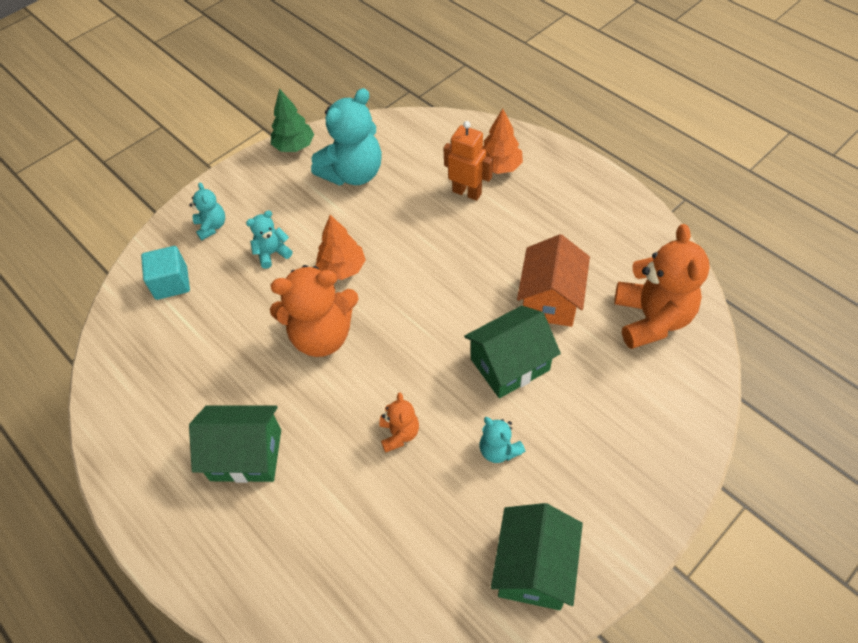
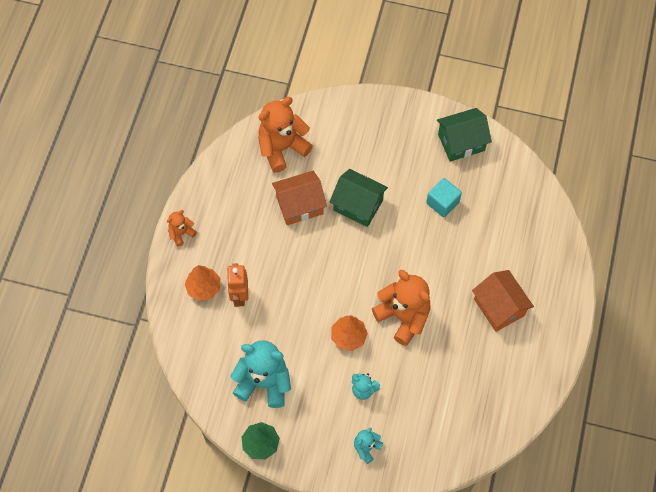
camera: 125 degrees left, 10 degrees up
(171, 283) = (425, 438): turquoise cube -> turquoise cube (442, 203)
(246, 455) = (499, 307): green house -> orange house
(399, 434) = (435, 237): orange teddy bear -> orange teddy bear (181, 233)
(499, 450) = (412, 185): turquoise teddy bear -> none

